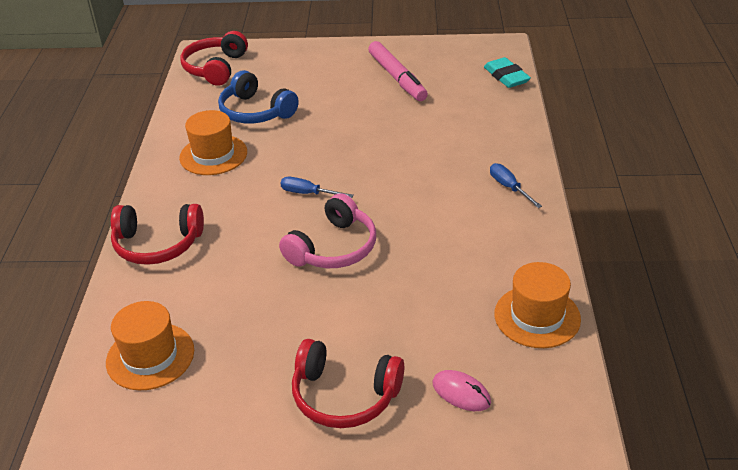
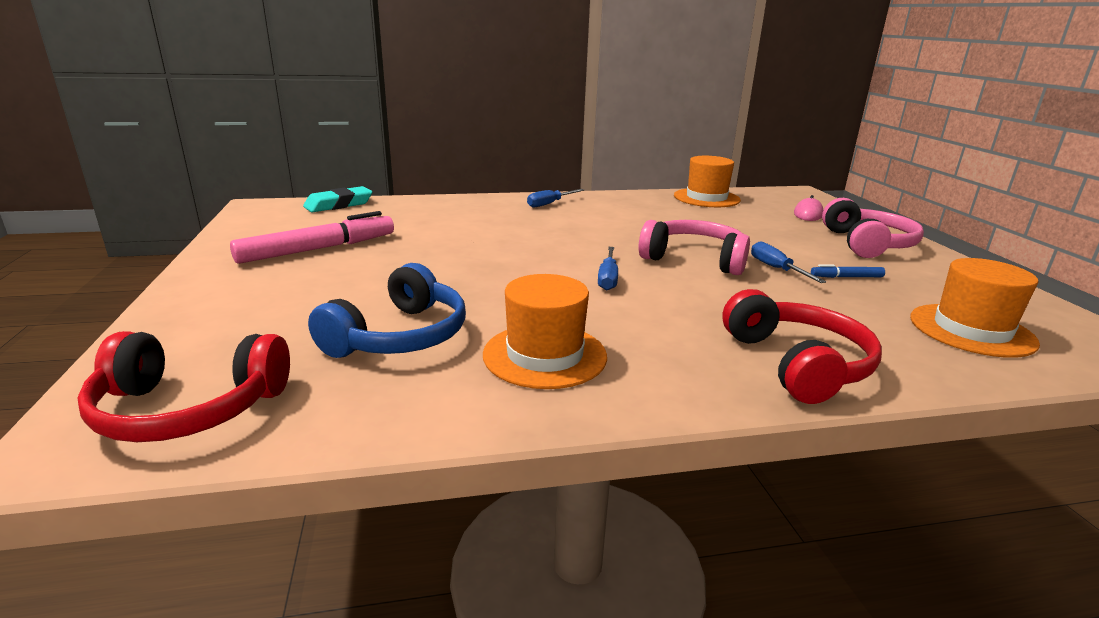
camera: 105 degrees left, 15 degrees down
(266, 331) = (846, 277): none -> blue marker
(298, 292) = (776, 269): none -> blue screwdriver
(344, 395) = (867, 244): red headphones -> pink headphones

